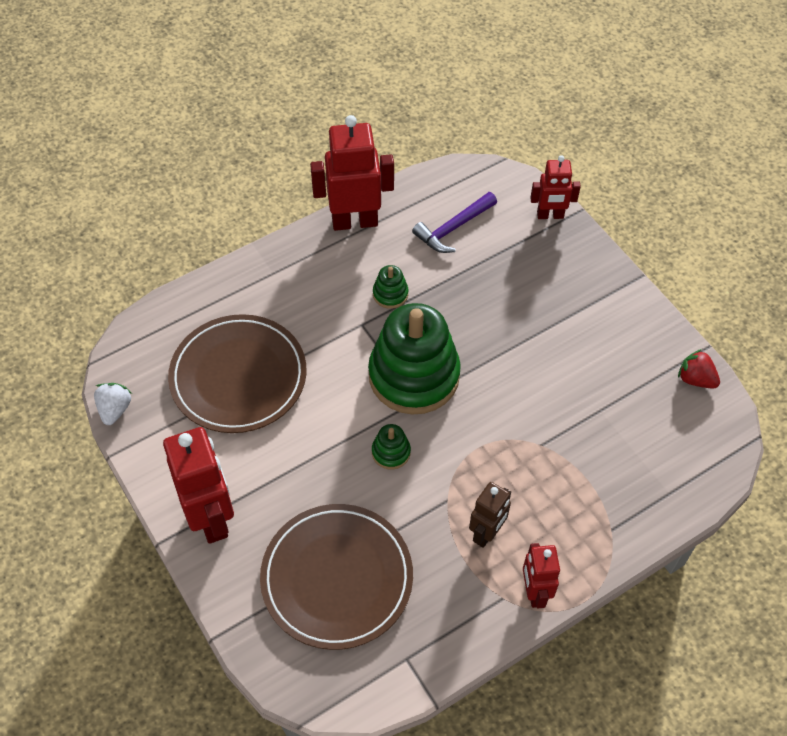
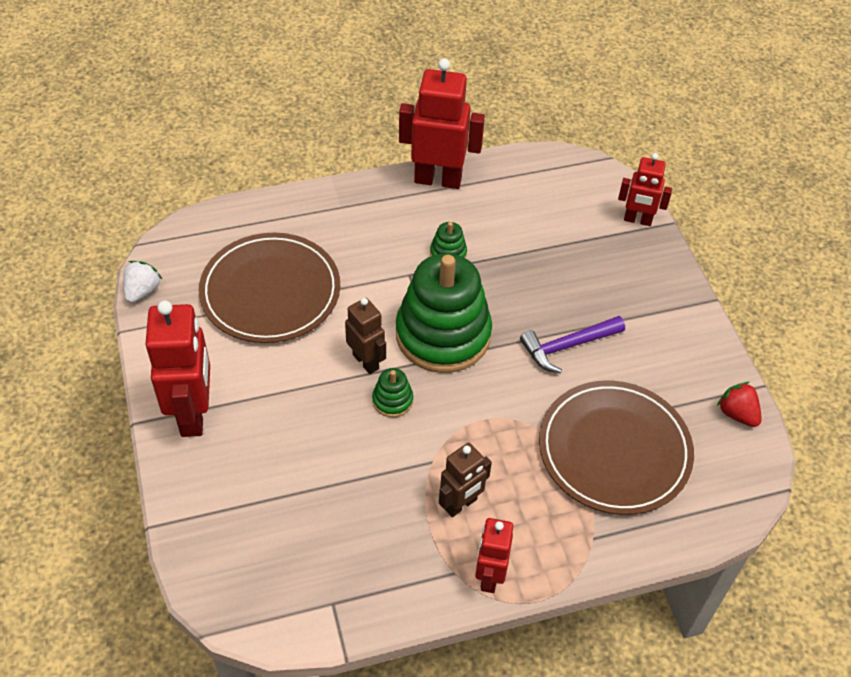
camera: 15 degrees right, 5 degrees down
(337, 578) = (293, 504): brown plate -> brown plate (614, 450)
(353, 421) = (366, 361): none -> brown robot
(453, 228) = (534, 209): purple hammer -> purple hammer (567, 346)

